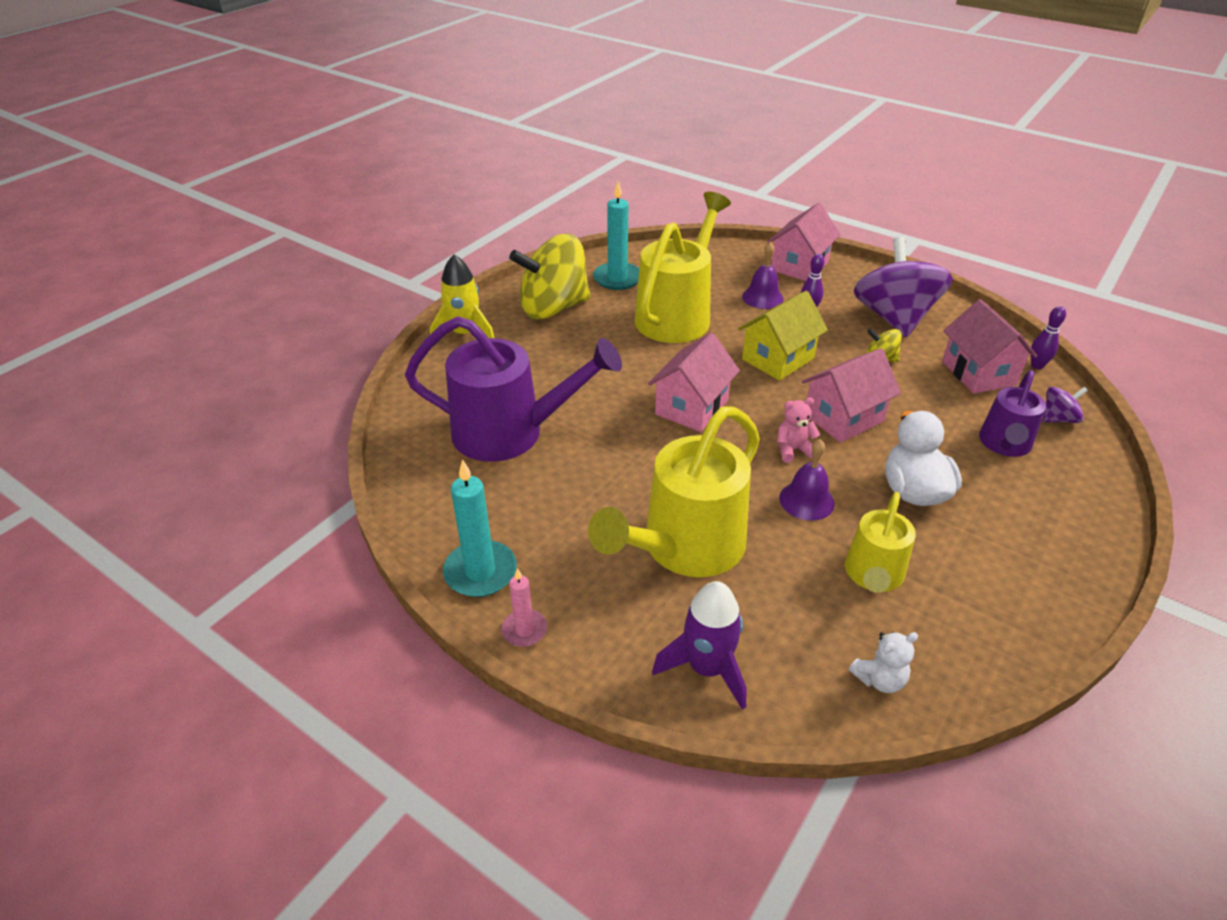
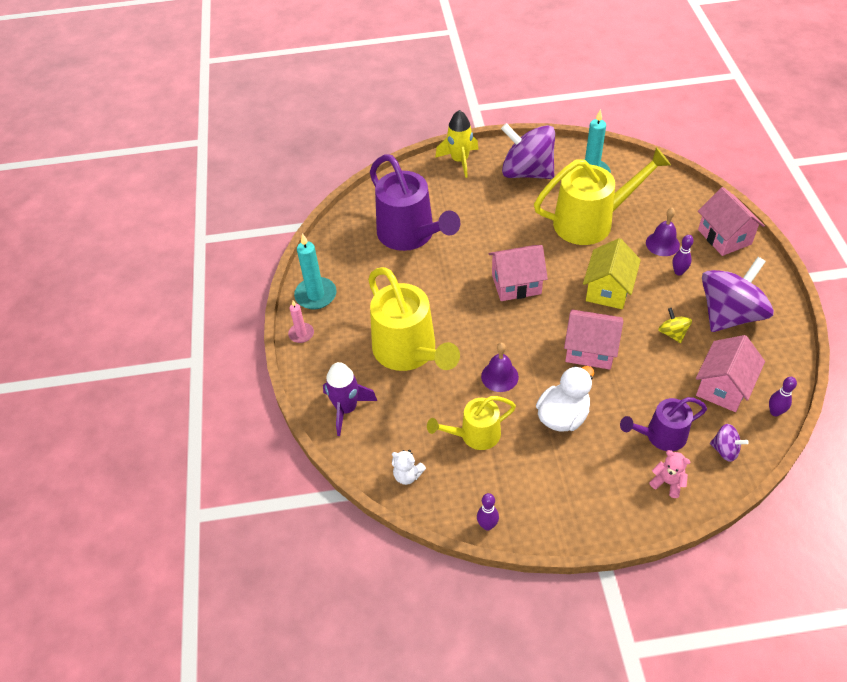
camera: 50 degrees right, 10 degrees up
(553, 308) = (527, 172): yellow spinning top -> purple spinning top
(684, 548) = (409, 352): yellow watering can -> yellow watering can turned 120 degrees counterclockwise
(778, 359) = (608, 290): yellow house -> yellow house turned 75 degrees counterclockwise
(793, 450) = (534, 346): pink teddy bear -> pink teddy bear (667, 482)
(799, 266) = (724, 237): pink house -> pink house turned 75 degrees clockwise
(1023, 654) = (487, 525): none -> purple bowling pin

